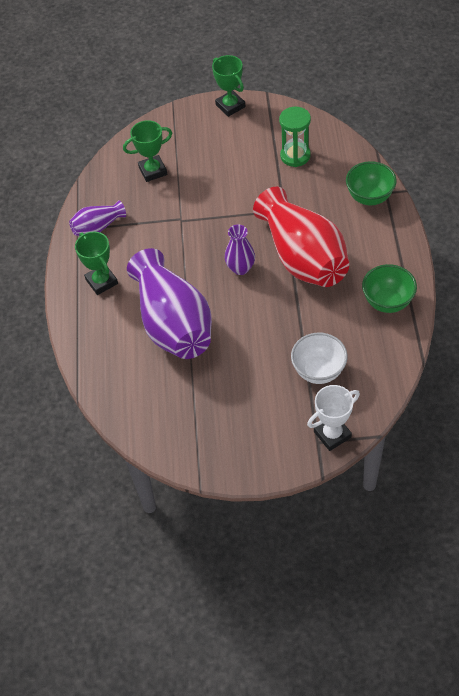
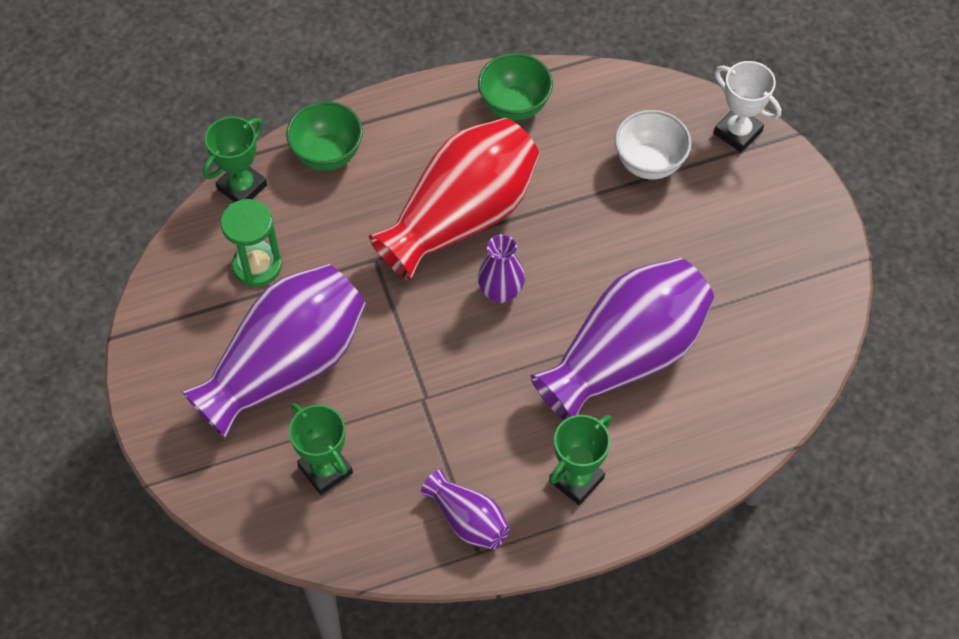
camera: 110 degrees left, 5 degrees up
(224, 162) = (286, 365): none -> purple vase
(230, 106) = (152, 386): green trophy -> green trophy (242, 187)

